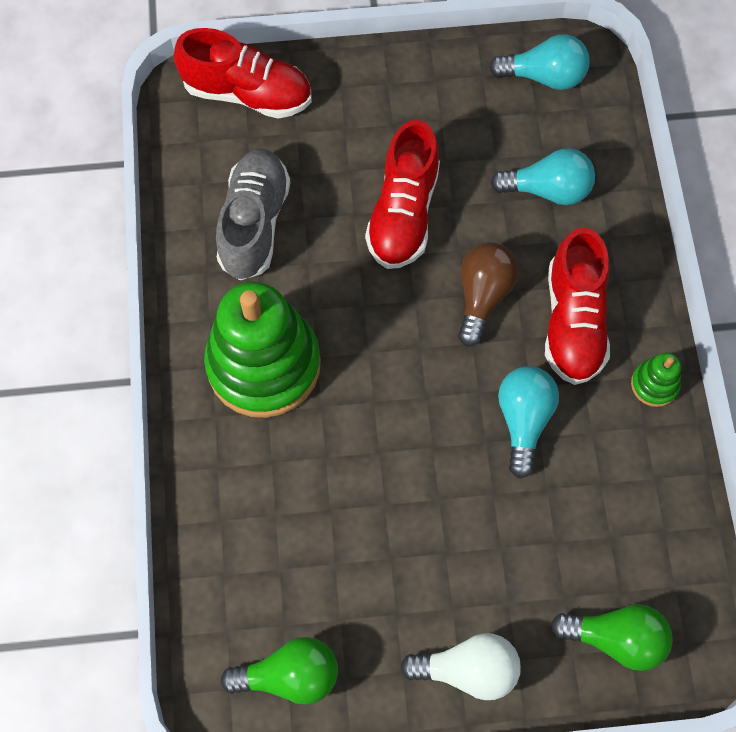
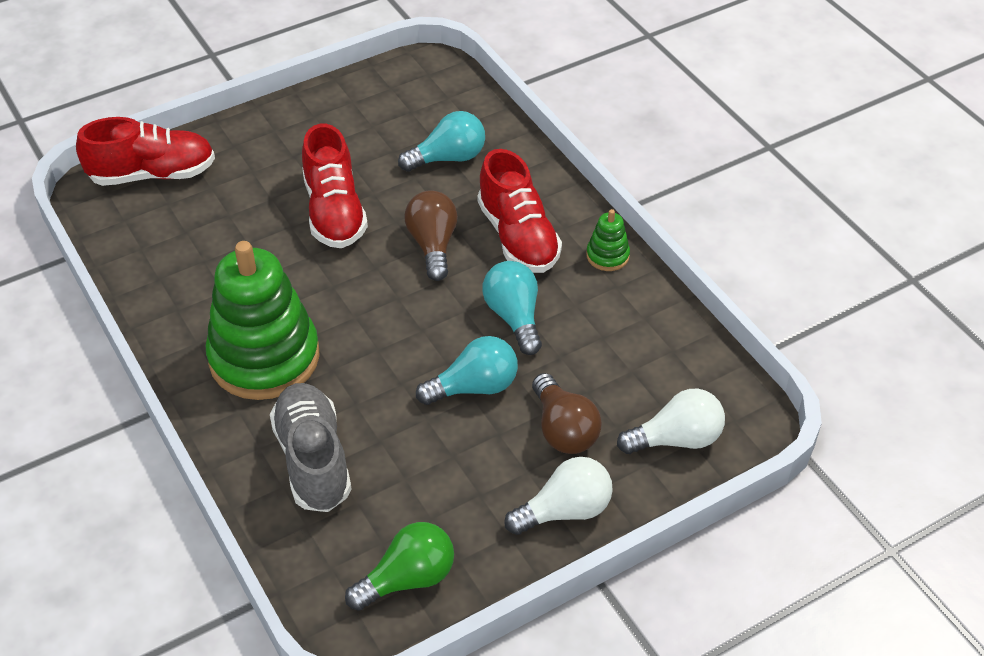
camera: 25 degrees left, 20 degrees down
(254, 223) = (204, 261): grey shoe -> grey shoe (313, 460)
(510, 576) = (563, 429): none -> brown light bulb
(544, 76) = (404, 87): turquoise light bulb -> turquoise light bulb (474, 387)
(615, 638) = (676, 439): green light bulb -> white light bulb

